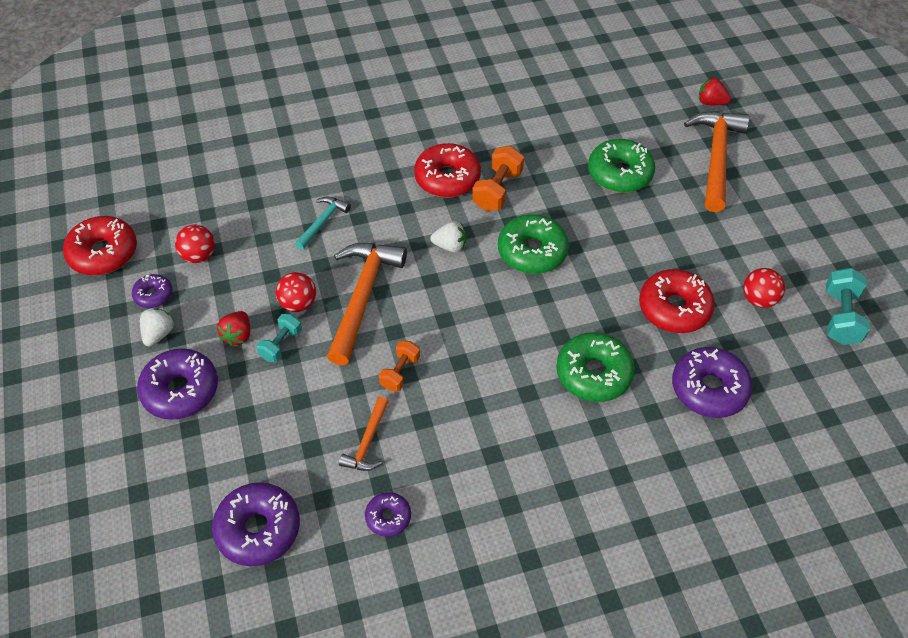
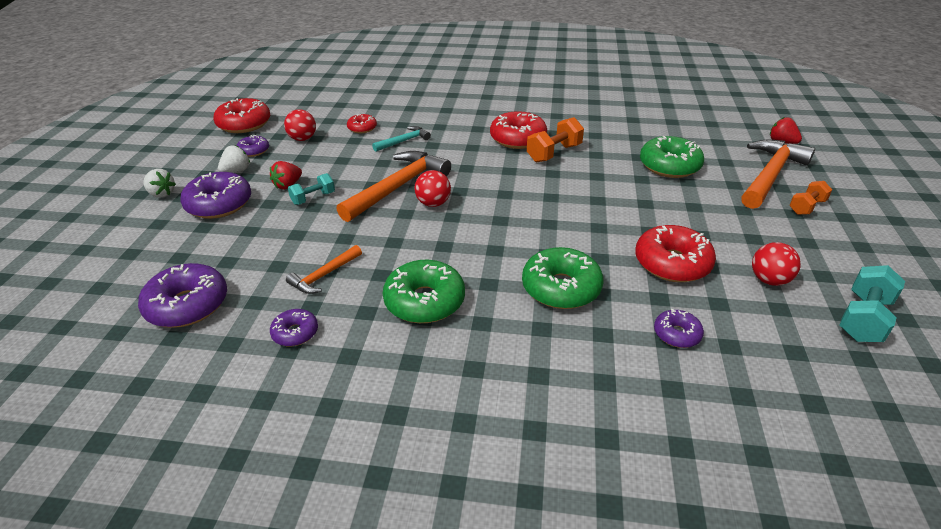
camera: 25 degrees right, 15 degrees down
(258, 215) = (362, 128): none -> red donut
(298, 304) = (347, 179): red ball -> red ball (433, 203)
(400, 372) = (388, 239): orange dumbbell -> orange dumbbell (806, 207)
(450, 246) = (491, 175): white strawberry -> white strawberry (161, 194)
(532, 252) = (558, 194): green donut -> green donut (424, 301)
(709, 389) = (677, 334): purple donut -> purple donut, size x0.54

